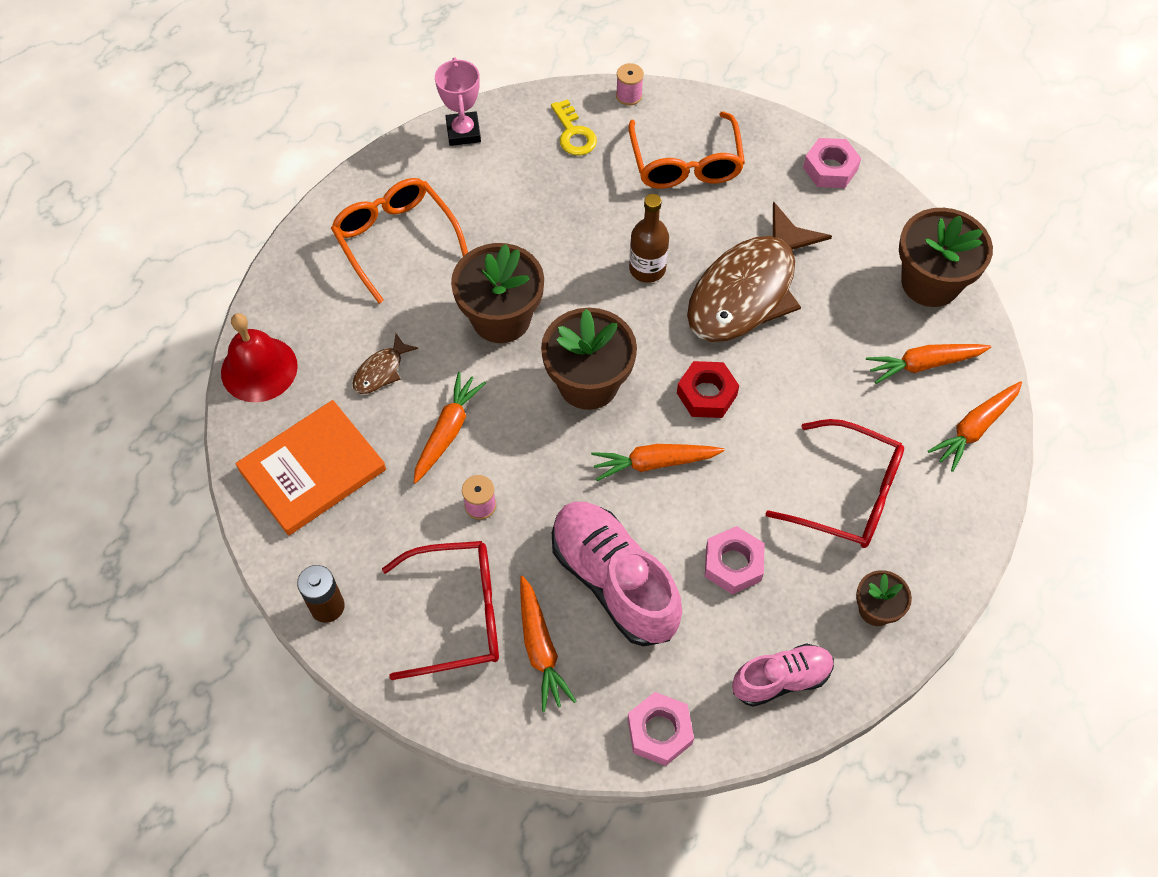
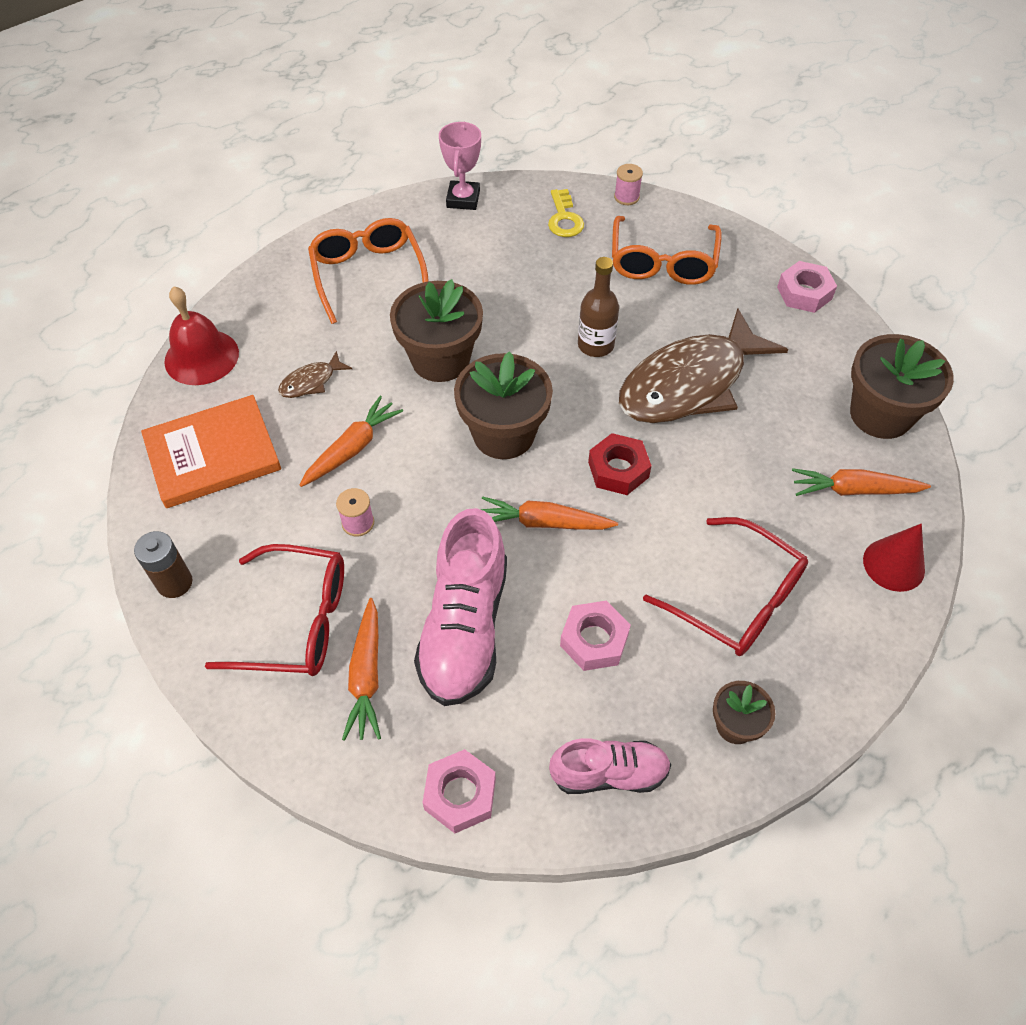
camera: 15 degrees right, 5 degrees down
(614, 581) = (465, 627): pink shoe -> pink shoe turned 150 degrees counterclockwise
(974, 428) = (893, 564): orange carrot -> red cone

